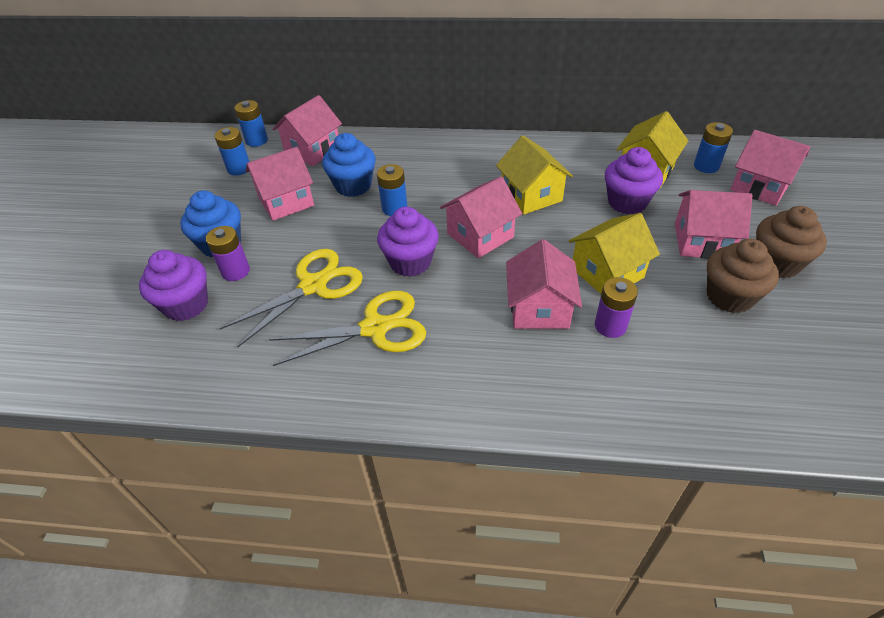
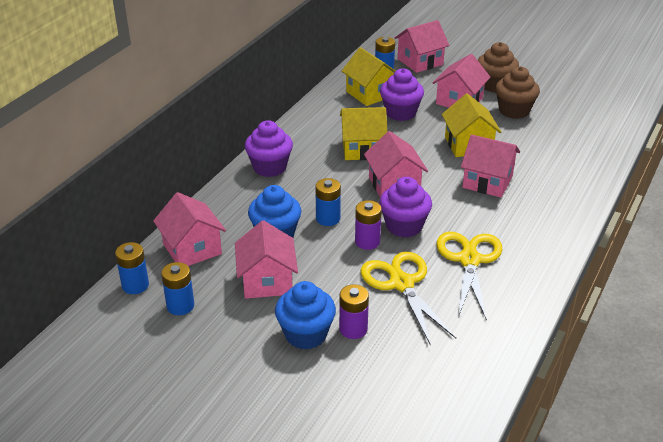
camera: 70 degrees left, 10 degrees down
(186, 305) = (382, 368): purple cupcake -> purple cupcake (269, 167)
(610, 326) = (517, 160): purple battery -> purple battery (367, 242)

